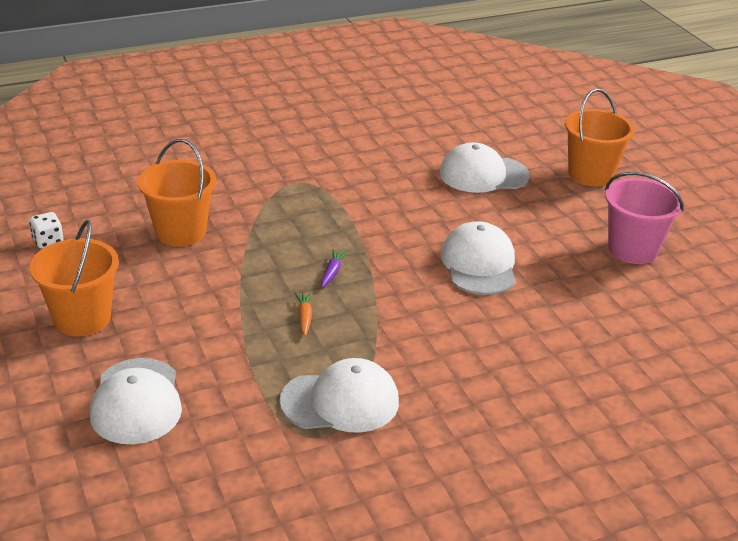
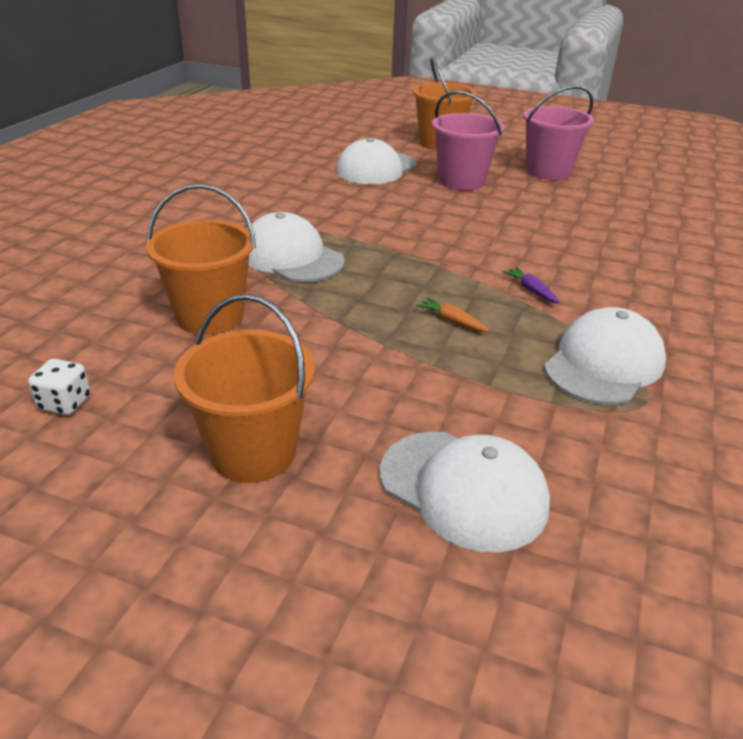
camera: 45 degrees left, 0 degrees up
(332, 272) = (405, 278): purple carrot -> purple carrot (531, 290)
(479, 264) = (487, 221): white cap -> white cap (291, 257)
(531, 220) = (461, 181): none -> pink bucket

